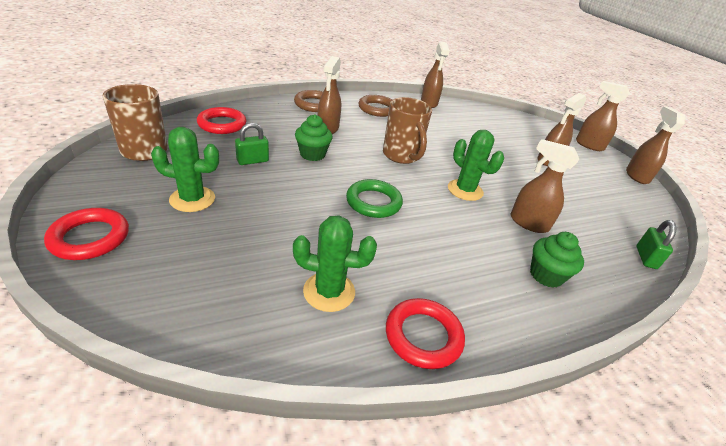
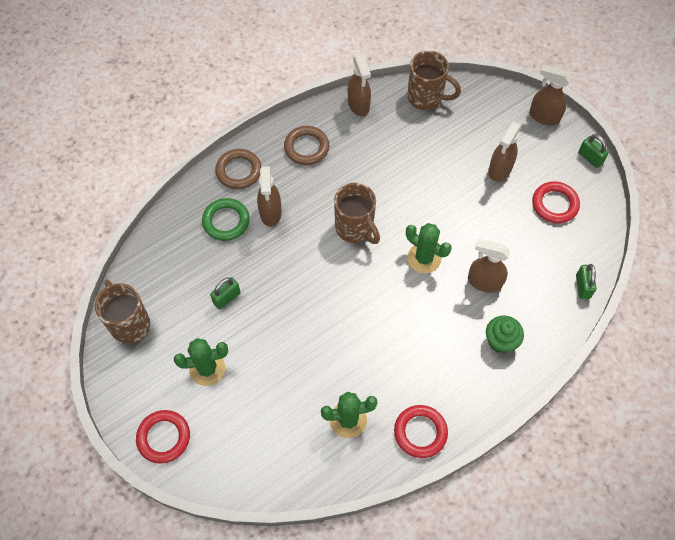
camera: 10 degrees left, 25 degrees up
(222, 124) = (170, 253): red ring -> red ring (554, 204)
(312, 154) = (273, 264): green cupcake -> none
(373, 202) = (349, 310): green ring -> green ring (226, 221)
(486, 113) = (426, 98): none -> brown mug
(636, 176) = (590, 158): brown spray bottle -> green padlock

